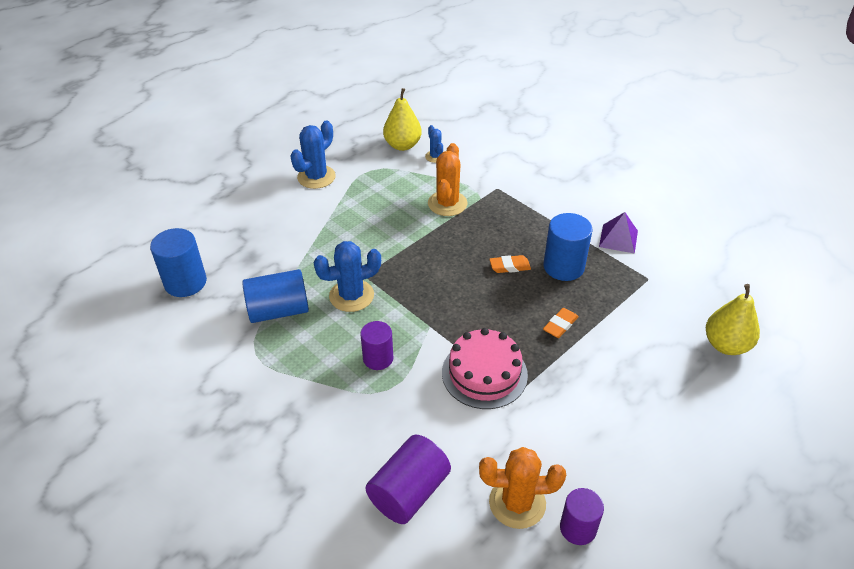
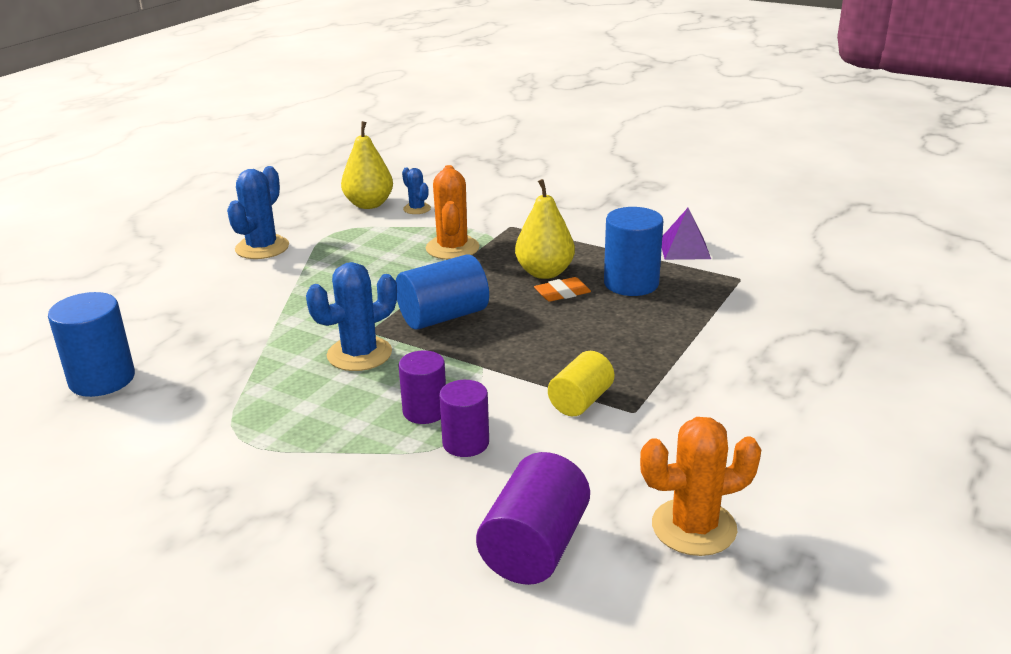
camera: 15 degrees left, 15 degrees down
(279, 311) = (258, 386): blue cylinder -> blue cylinder (443, 316)
(484, 373) = (580, 401): pink cake -> yellow cylinder
(560, 325) = (656, 337): orange eraser -> none
(578, 528) = (790, 537): purple cylinder -> purple cylinder (465, 443)
(726, 345) = (867, 322): yellow pear -> yellow pear (544, 272)

